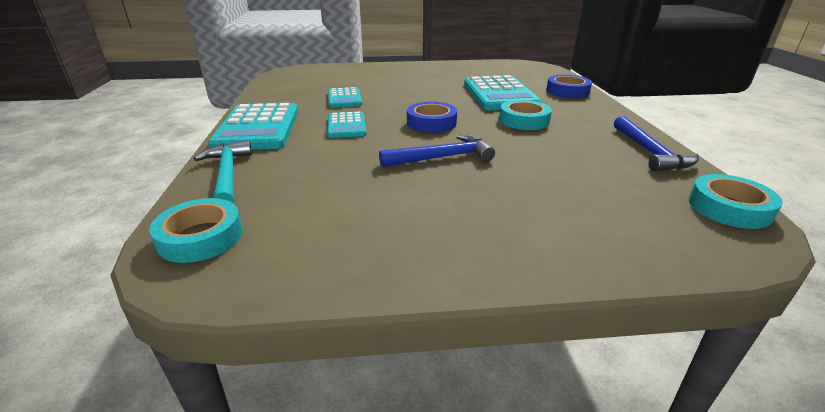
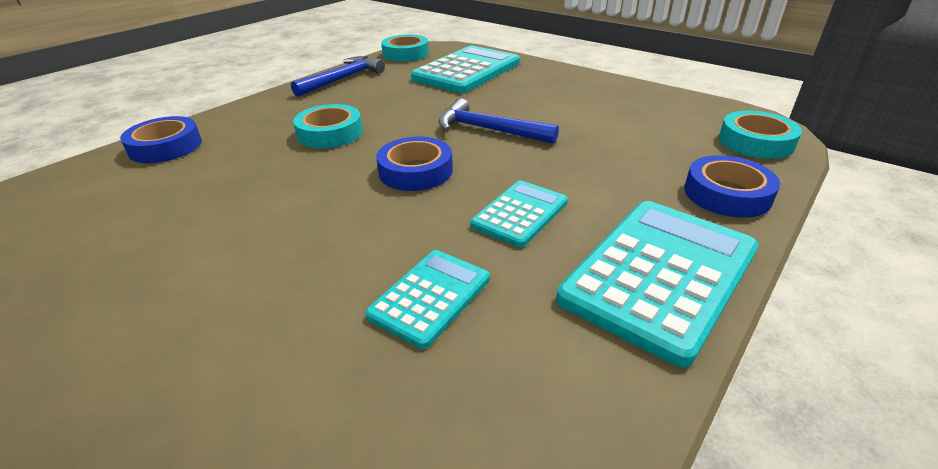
camera: 135 degrees left, 5 degrees up
(228, 174) = (727, 194): turquoise hammer -> blue tape
(499, 94) = (232, 179): turquoise calculator -> turquoise calculator (467, 71)

